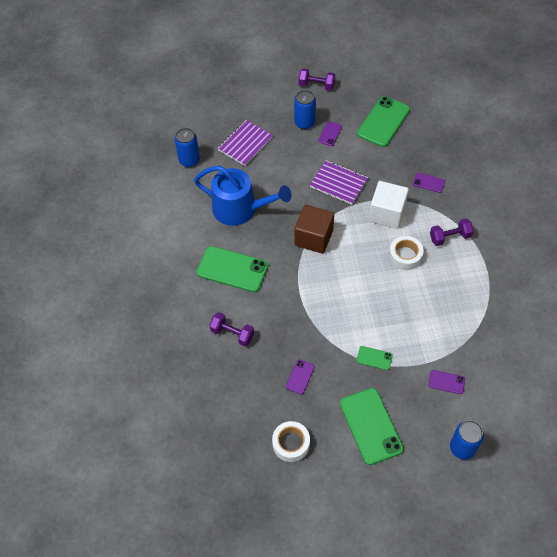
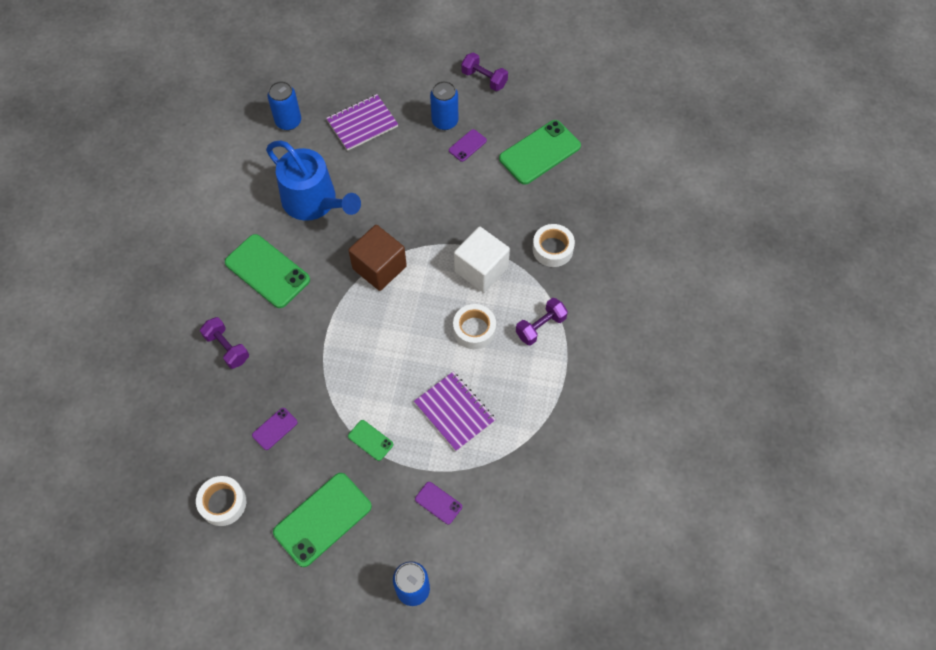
camera: 20 degrees right, 5 degrees up
(338, 183) = (444, 211): purple notebook -> purple notebook (454, 412)
(371, 426) = (322, 519): green phone -> green phone turned 45 degrees clockwise
(428, 183) = (552, 249): purple phone -> white tape
(450, 237) = (540, 327): purple dumbbell -> purple dumbbell turned 45 degrees counterclockwise

